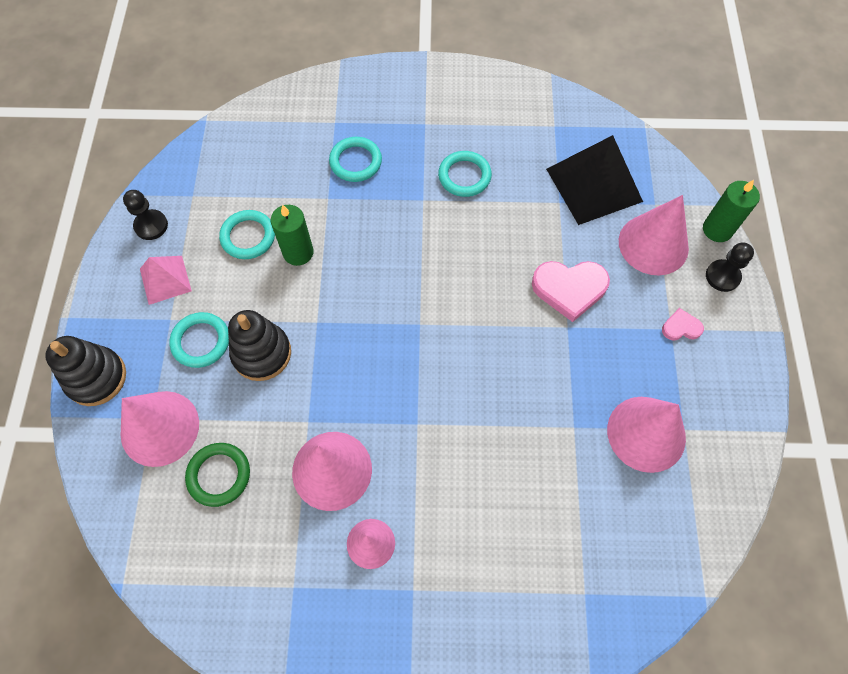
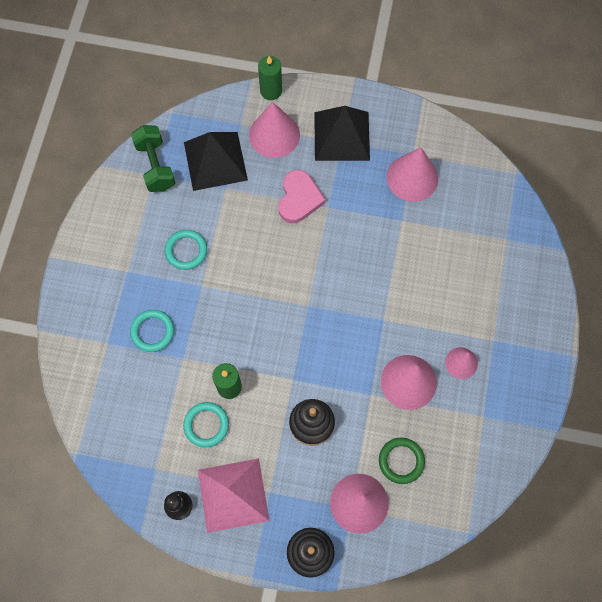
camera: 80 degrees left, 5 degrees up
(165, 279) = (233, 495): pink pyramid -> pink pyramid, size x1.77
(201, 341) = (293, 468): turquoise ring -> none
(567, 125) = (155, 166): none -> green dumbbell
(681, 327) = (341, 136): pink heart -> black pyramid
(722, 276) = (308, 99): black pawn -> none

